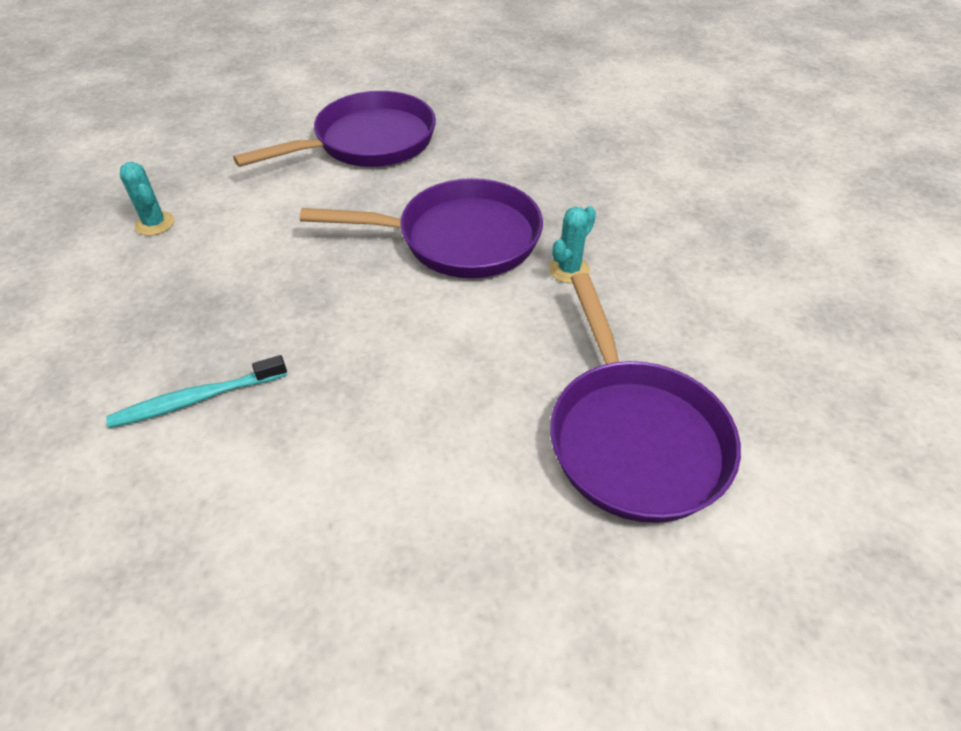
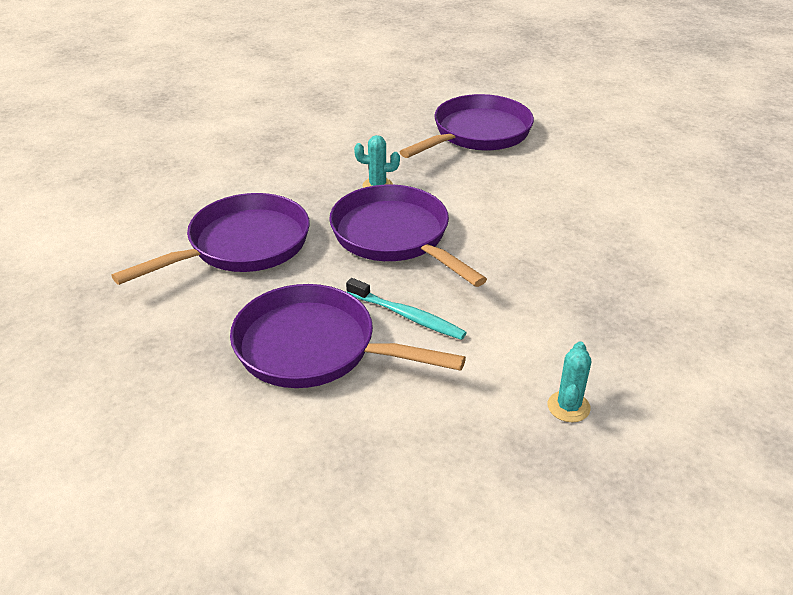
camera: 125 degrees left, 10 degrees down
(196, 399) = (649, 265): turquoise toothbrush -> turquoise toothbrush (407, 316)
(538, 152) = (242, 245): none -> purple pan

